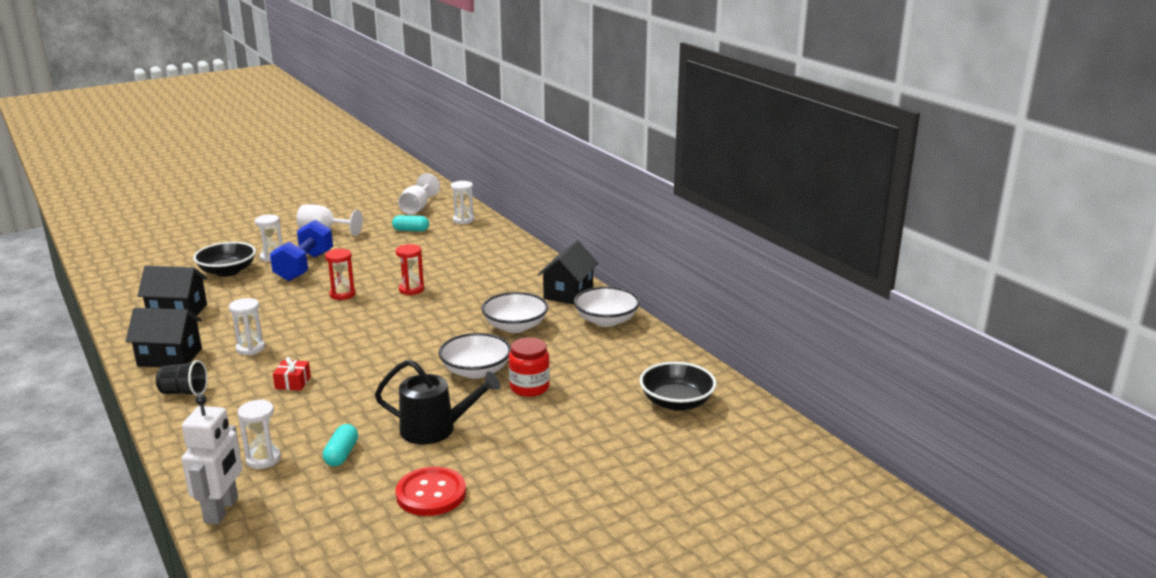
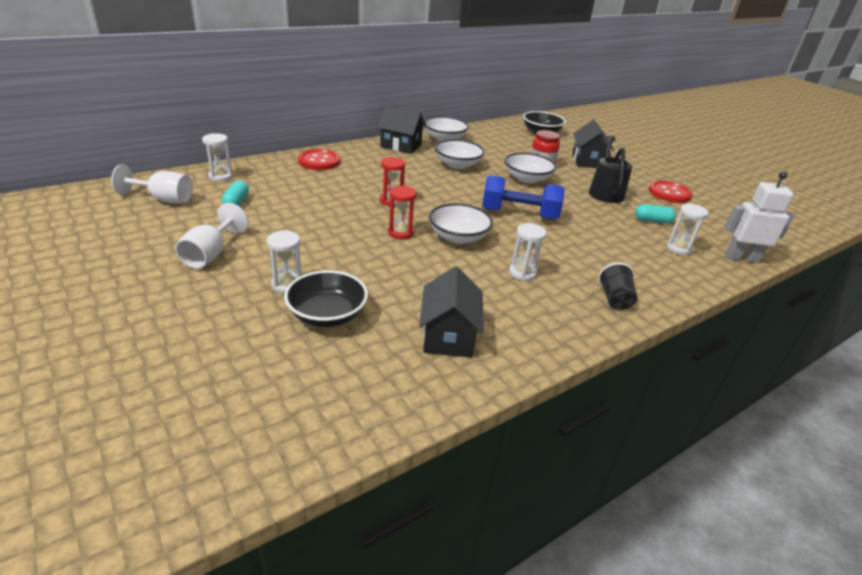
camera: 95 degrees left, 10 degrees up
(170, 357) = (555, 320): black house -> black house (588, 161)
(293, 382) = (573, 246): red gift -> none
(304, 267) = (324, 259): blue dumbbell -> blue dumbbell (519, 214)
(328, 320) = (458, 237): none -> white bowl
(508, 254) = (319, 161): none -> red button

